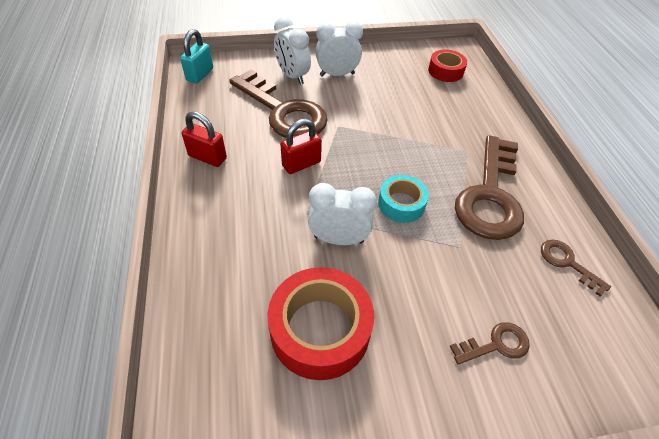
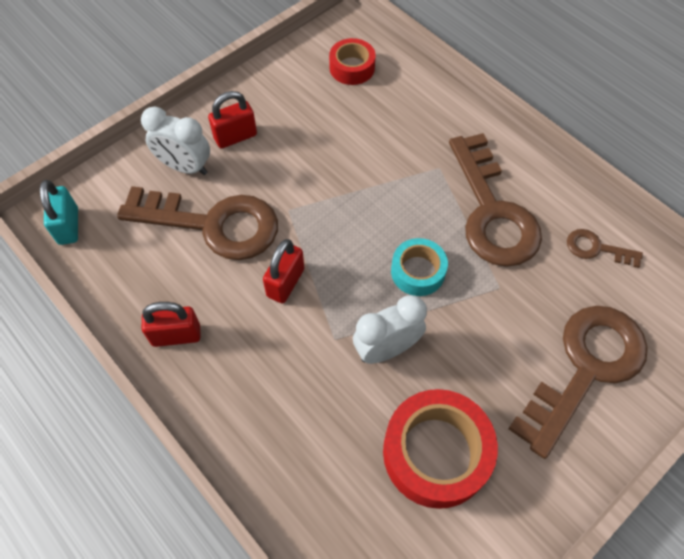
camera: 30 degrees left, 10 degrees up
(337, 74) = (235, 137): white clock -> red padlock
(495, 345) = (585, 369): brown key -> brown key, size x2.22

